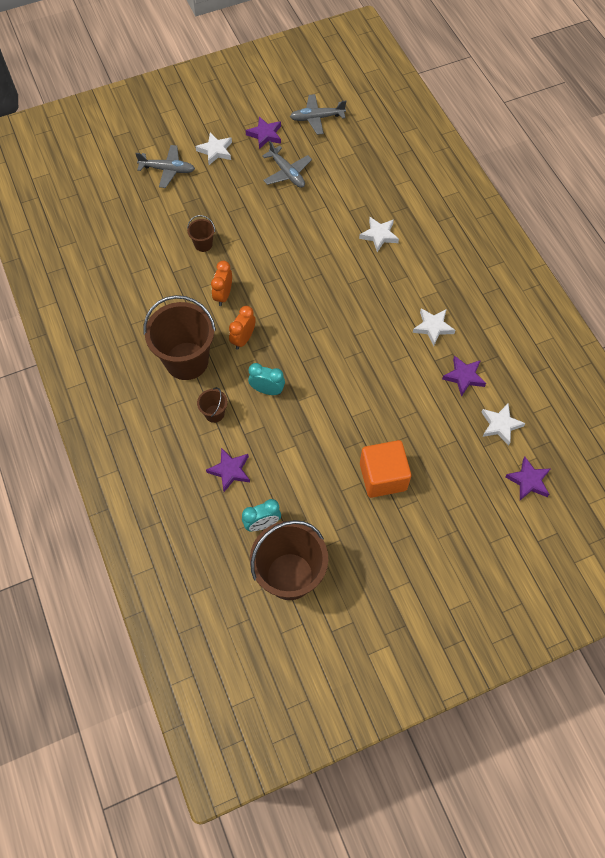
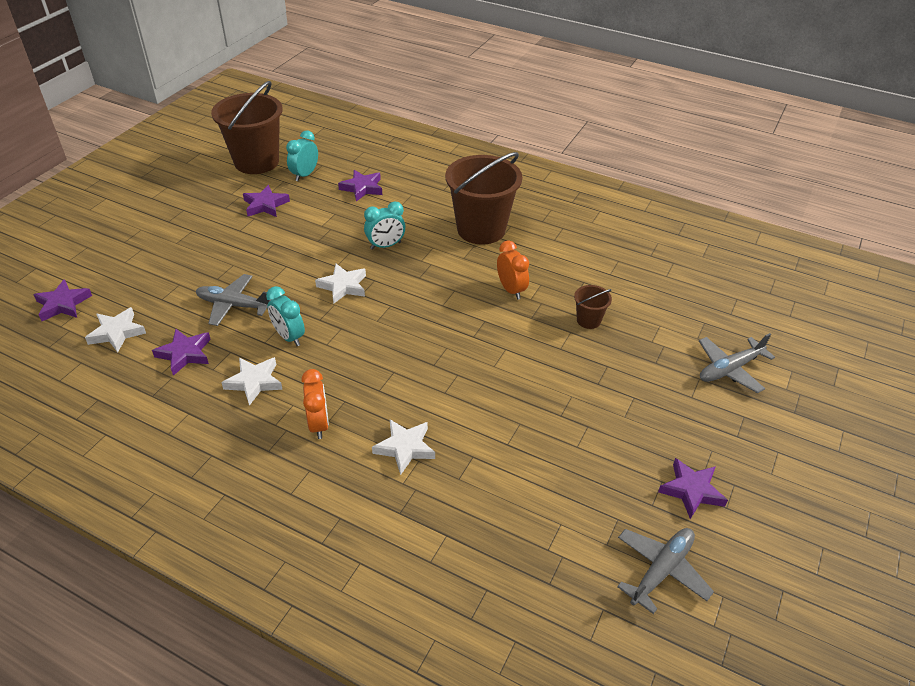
camera: 140 degrees right, 20 degrees down
(214, 413) = (414, 211): brown bucket -> none
(215, 151) = (715, 426): white star -> white star (343, 286)
(243, 339) = (450, 268): orange clock -> orange clock (319, 424)
(287, 173) = (600, 455): grey plane -> grey plane (233, 305)
(321, 502) = (265, 205): none -> purple star
(383, 476) = (221, 242): orange cube -> none
(391, 349) = (289, 337): none -> turquoise clock

